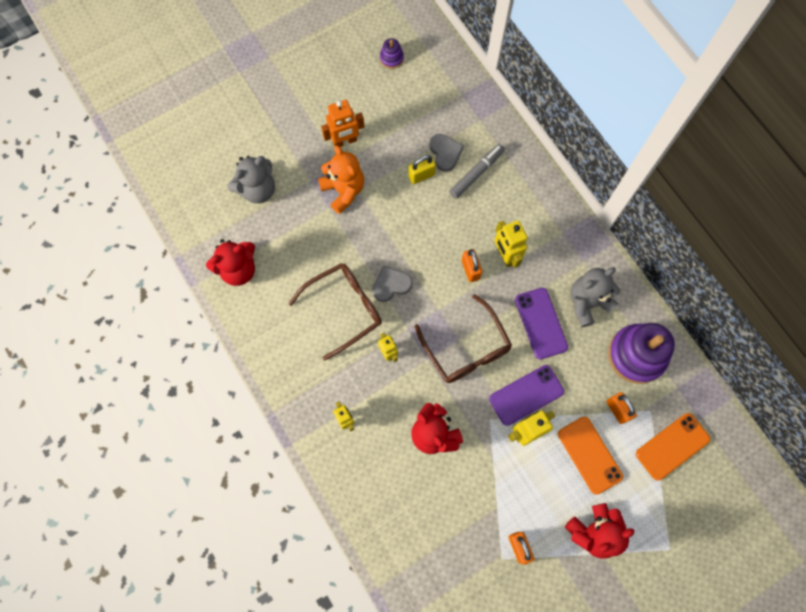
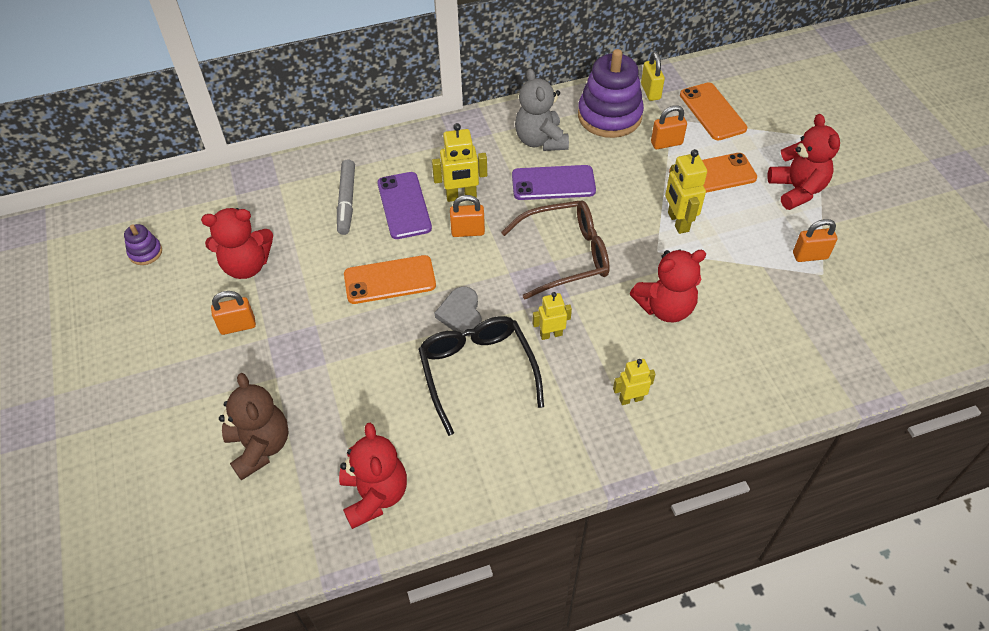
camera: 75 degrees left, 20 degrees down
(257, 189) = (260, 446): grey teddy bear -> brown teddy bear
(343, 190) = (309, 341): orange teddy bear -> none
(343, 309) = (477, 372): brown glasses -> black glasses
(345, 141) = (238, 326): orange robot -> orange padlock
(397, 127) = (246, 265): none -> red teddy bear
(409, 227) = (390, 280): none -> orange phone
(421, 175) = (325, 254): yellow padlock -> yellow padlock (650, 91)
(445, 153) = (306, 225): grey heart -> none
(476, 173) = (347, 201): grey marker -> grey marker turned 150 degrees counterclockwise
(526, 395) = (635, 213): purple phone -> purple phone (404, 205)

